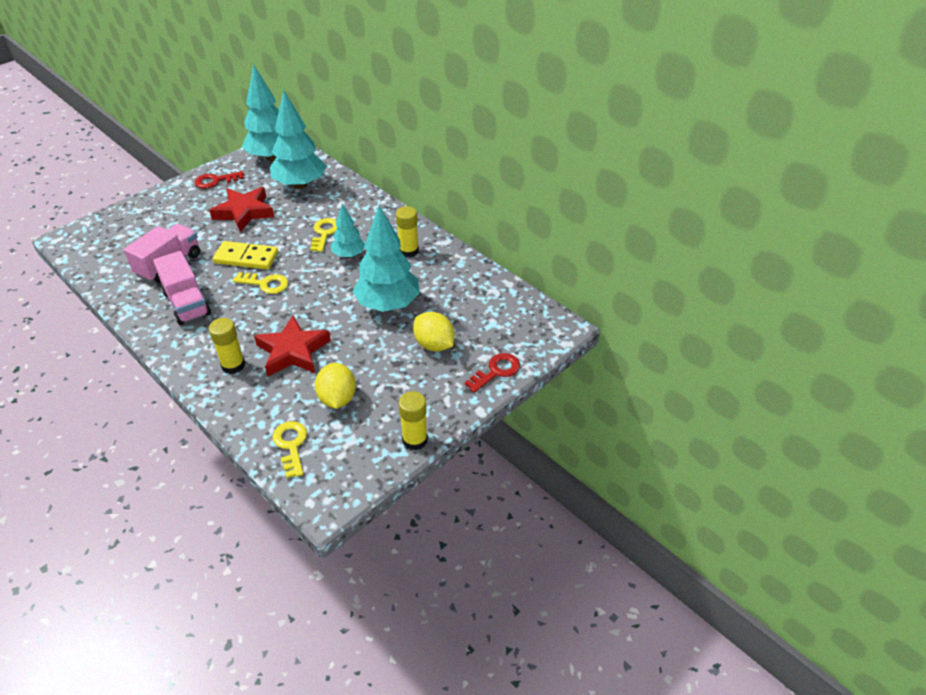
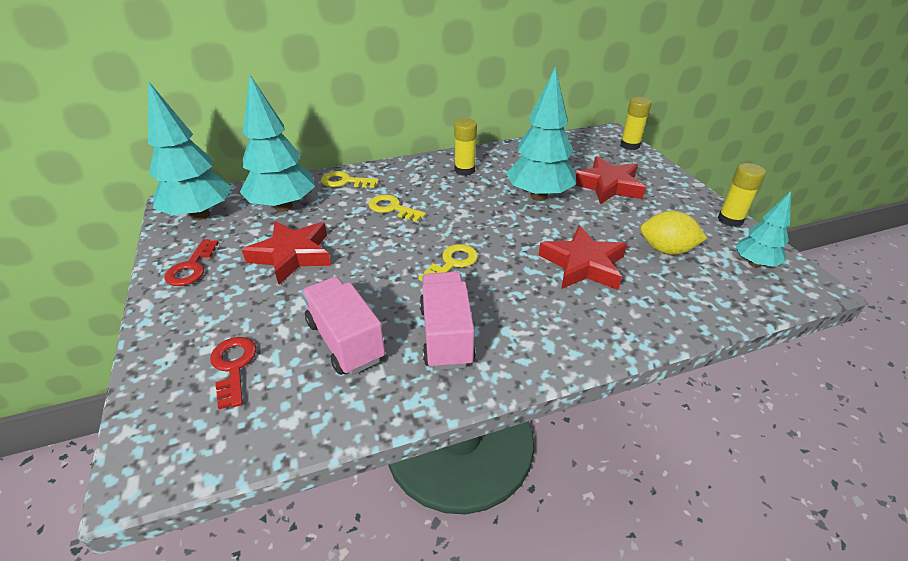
camera: 65 degrees left, 5 degrees down
(187, 303) = (446, 335): pink truck -> pink truck turned 90 degrees counterclockwise
(233, 365) = (589, 313): yellow glue stick -> yellow glue stick (630, 145)
(246, 258) = (389, 269): yellow domino -> none
(291, 445) = (731, 292): yellow key -> yellow key (344, 181)
(349, 255) = (444, 201): turquoise tree -> turquoise tree (754, 263)
(434, 345) = (607, 186): yellow lemon -> red star
(496, 371) = (652, 167): red key -> red key (233, 366)

